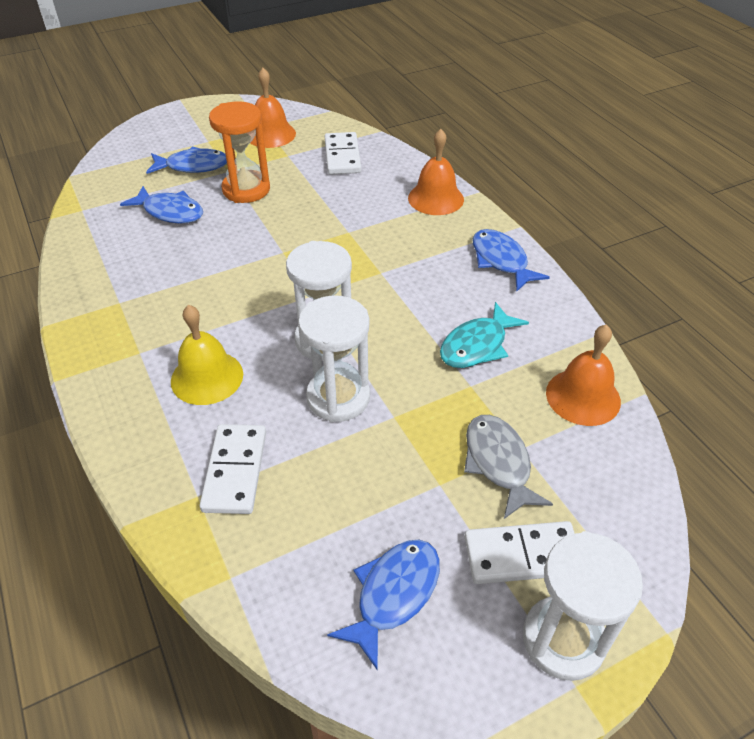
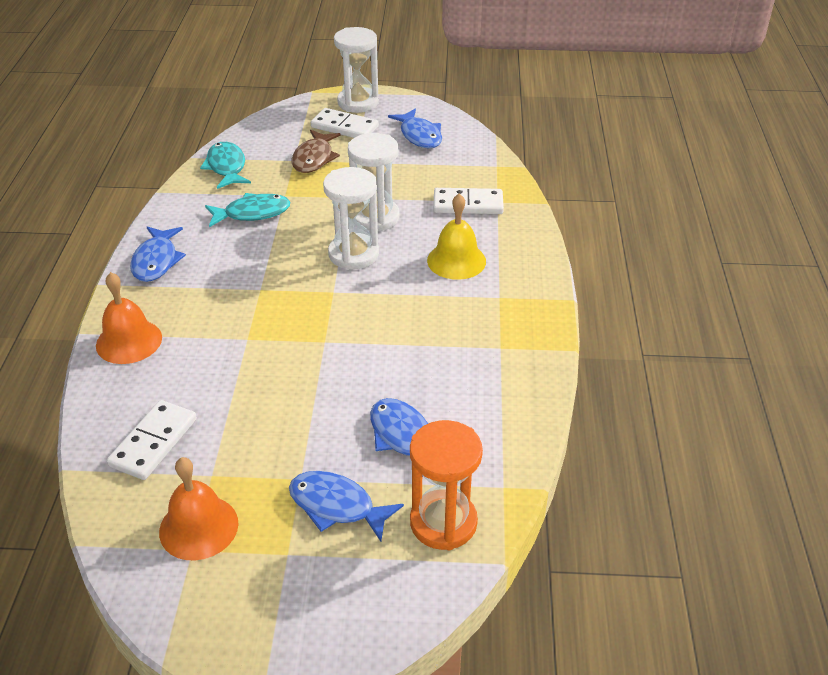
camera: 150 degrees left, 5 degrees down
(235, 471) = (468, 204): white domino -> white domino turned 60 degrees clockwise
(246, 189) = (302, 436): orange hourglass -> orange hourglass (443, 522)
(393, 594) = (419, 135): blue fish -> blue fish turned 90 degrees counterclockwise
(498, 463) = (314, 158): grey fish -> brown fish
(583, 397) = (226, 167): orange bell -> turquoise fish

